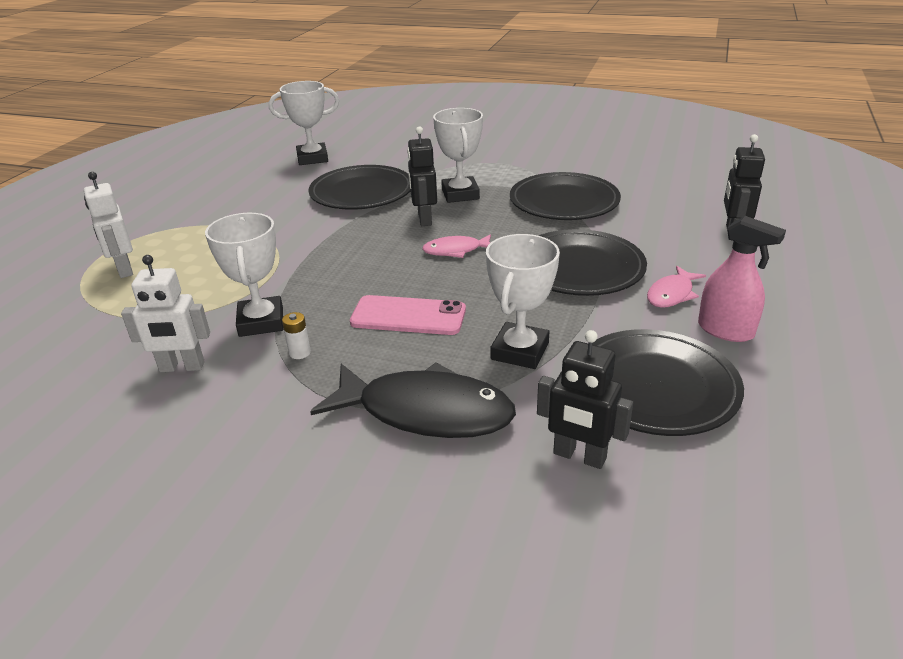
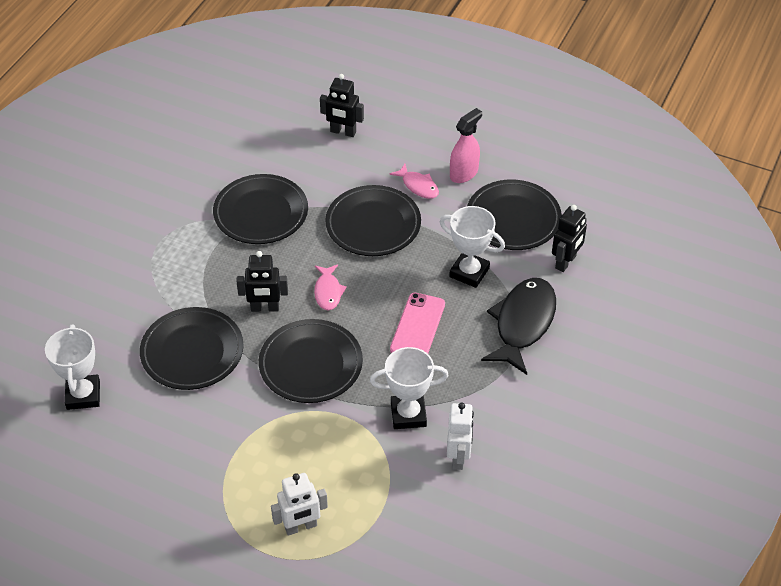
camera: 85 degrees left, 15 degrees up
(300, 353) = (452, 389): white battery -> none
(345, 252) = (311, 364): none -> black plate
(460, 194) = (222, 279): white trophy -> none

